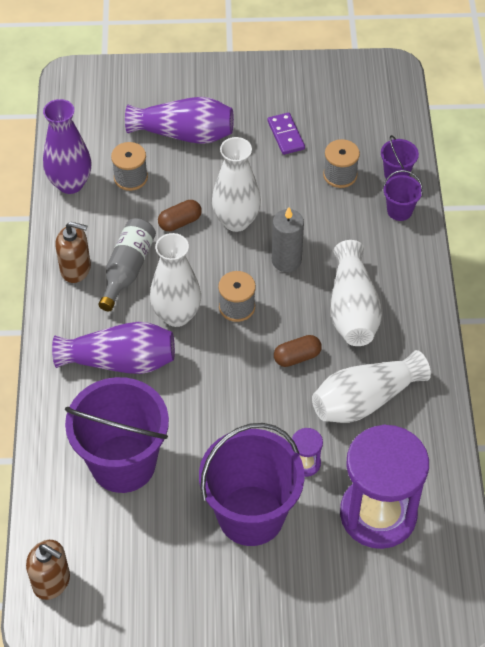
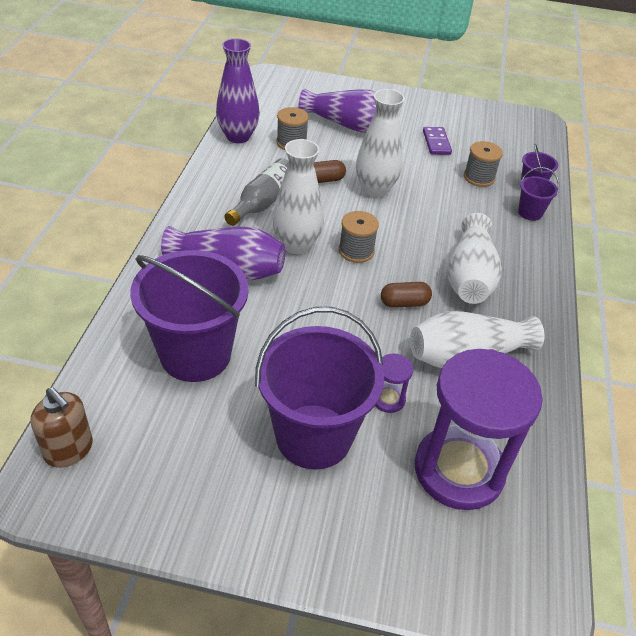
camera: 10 degrees right, 10 degrees down
(76, 269) = (217, 192): brown soap dispenser -> none
(286, 260) = (414, 226): grey candle -> none

